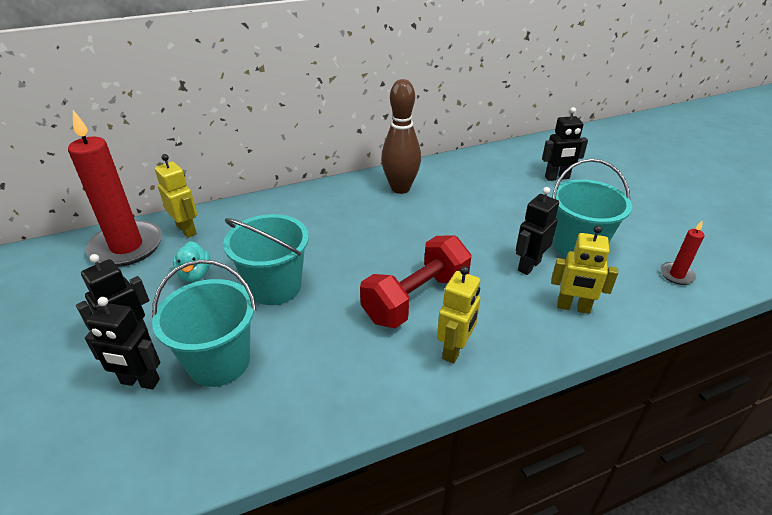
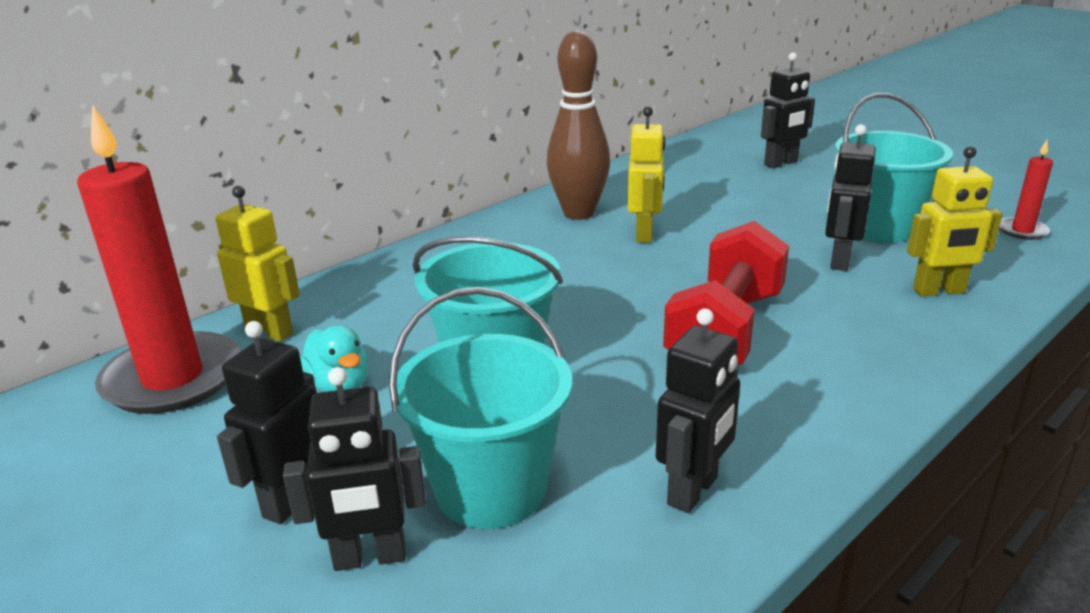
camera: 20 degrees left, 10 degrees down
(314, 399) = (693, 491): none -> black robot
(455, 350) = (837, 375): yellow robot -> yellow robot (644, 234)

